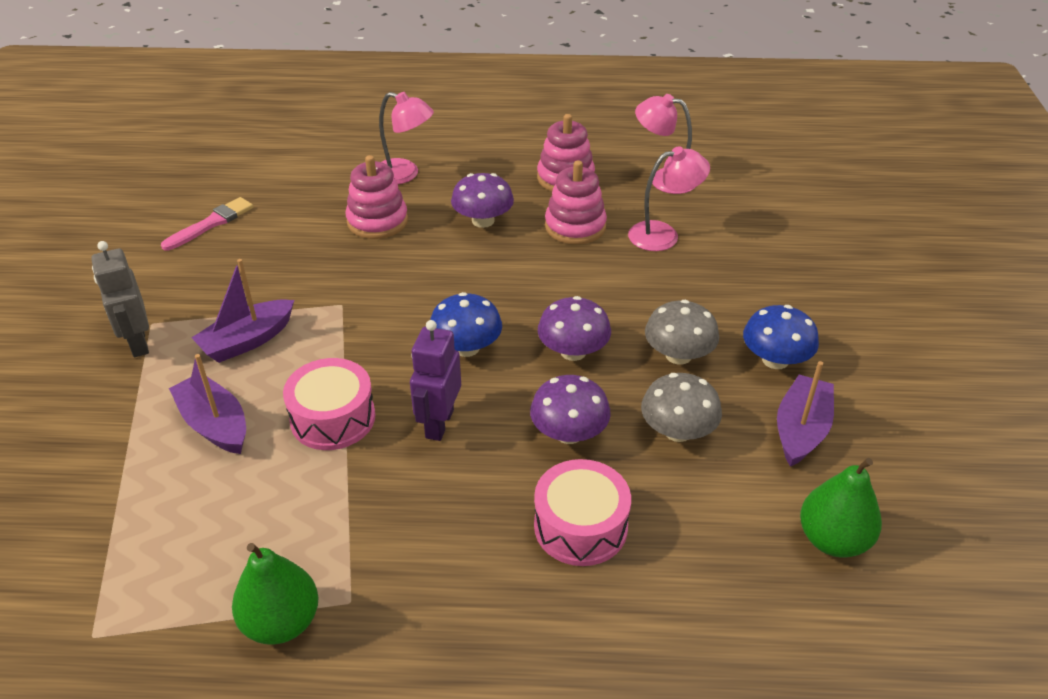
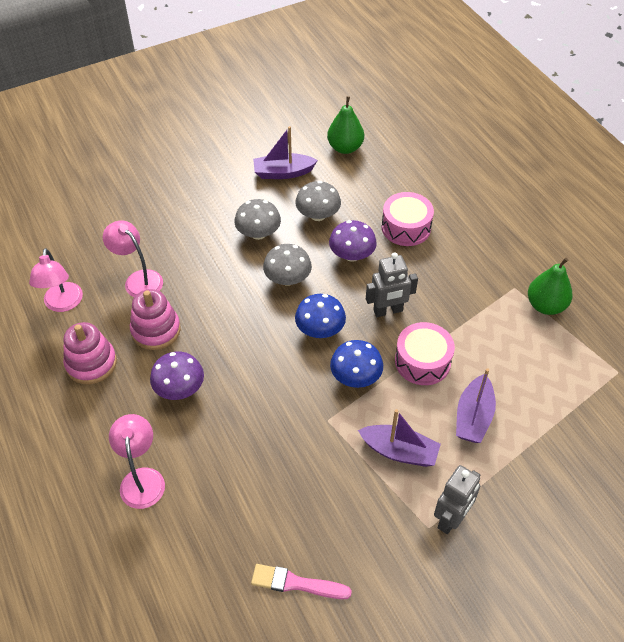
camera: 120 degrees left, 10 degrees up
(377, 221) = (220, 458): pink stacking toy -> none
(439, 423) = (388, 311): purple robot -> grey robot
(573, 351) = (287, 278): purple mushroom -> grey mushroom
(775, 360) = (235, 194): blue mushroom -> blue mushroom (355, 376)

